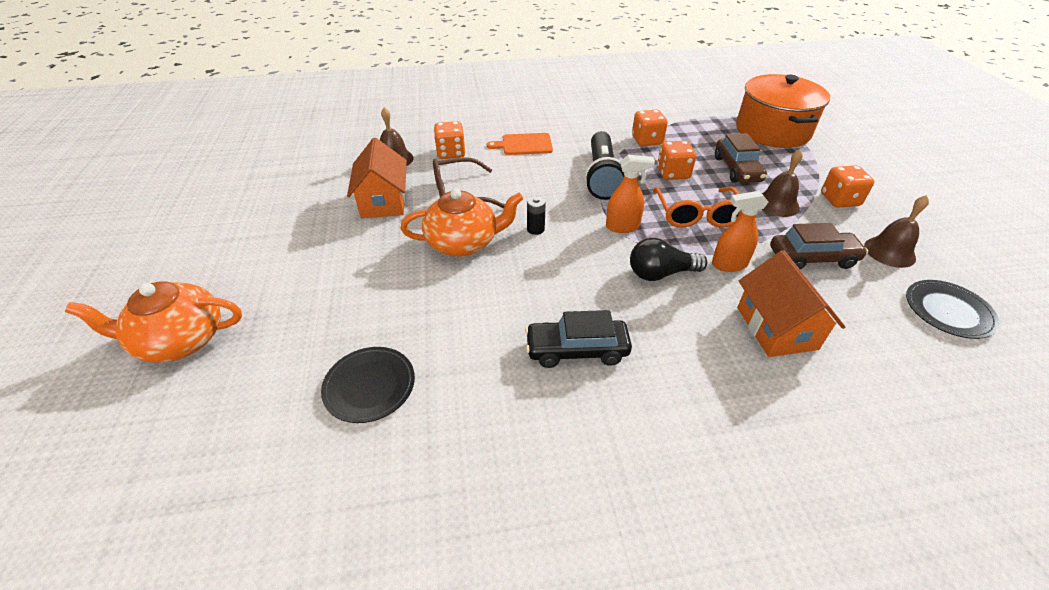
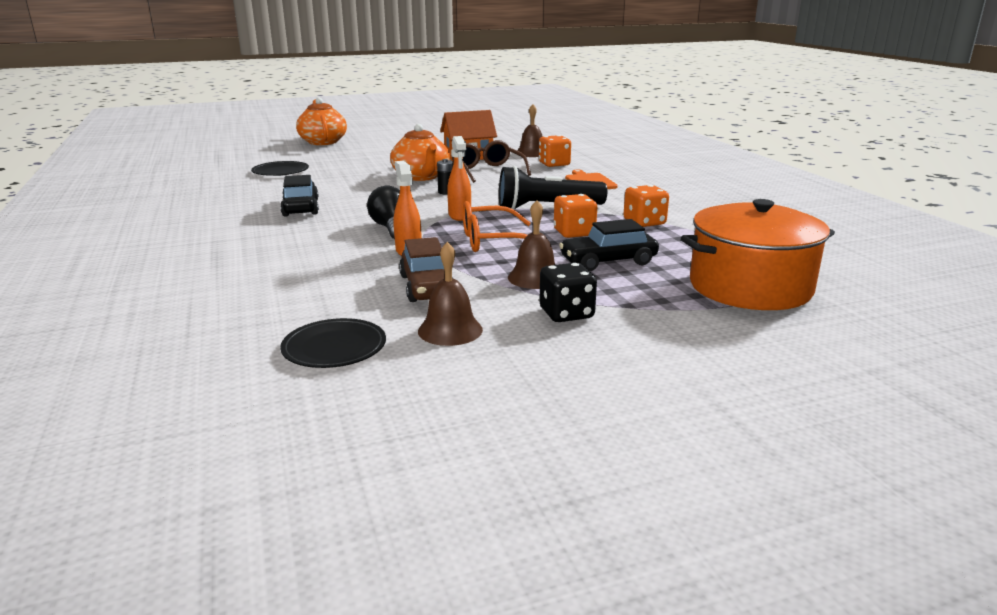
camera: 80 degrees right, 20 degrees down
(737, 169) = (608, 261): brown car -> black car
(776, 328) = (316, 264): orange house -> none
(839, 200) = (566, 313): orange dice -> black dice

